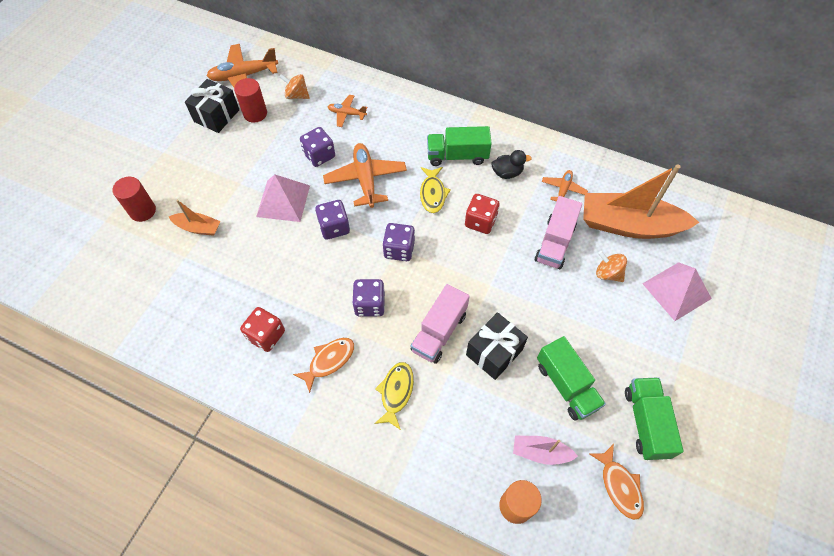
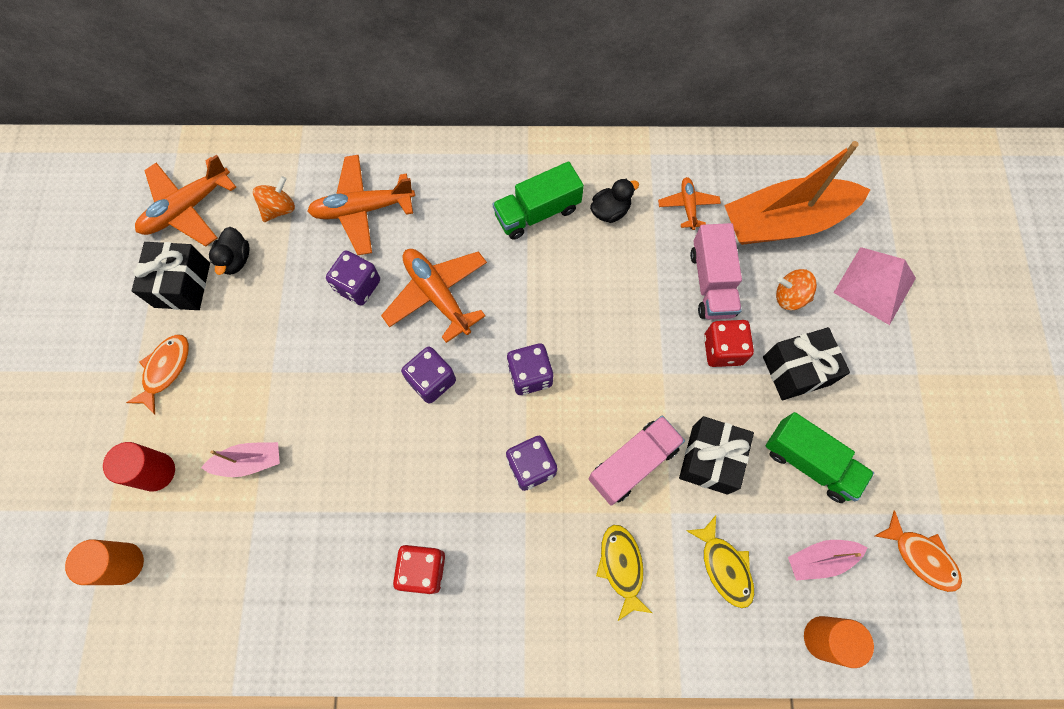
camera: 25 degrees left, 10 degrees up
(95, 253) = (124, 563): none -> orange cylinder
(198, 228) = (249, 462): orange boat -> pink boat
(255, 113) = (236, 259): red cylinder -> black duck
(283, 201) = (344, 372): pink pyramid -> none
(296, 95) = (279, 209): orange spinning top -> orange spinning top turned 135 degrees clockwise
(329, 361) = (520, 566): orange fish -> orange fish (165, 370)
(347, 114) = (363, 209): orange plane -> orange plane, size x1.81
(433, 194) = (533, 279): yellow fish -> yellow fish (724, 566)
(439, 332) = (633, 463): pink truck -> pink truck turned 135 degrees counterclockwise
(480, 221) = (610, 292): red dice -> red dice (723, 350)
(588, 322) = (796, 370): none -> black gift
(646, 422) = (914, 466): green truck -> none

